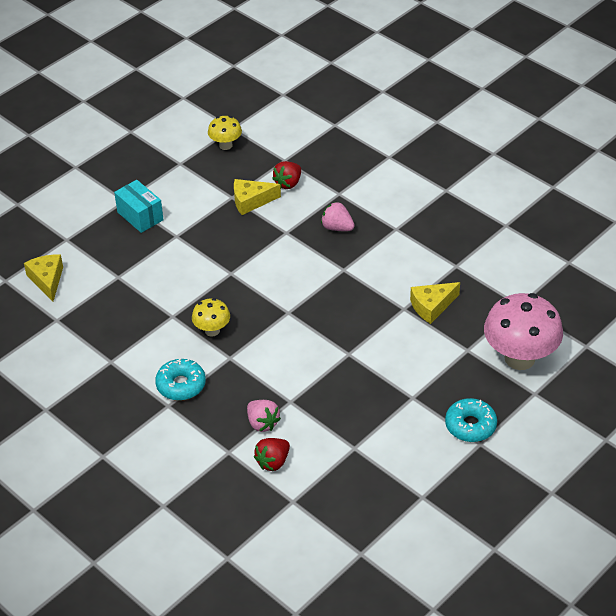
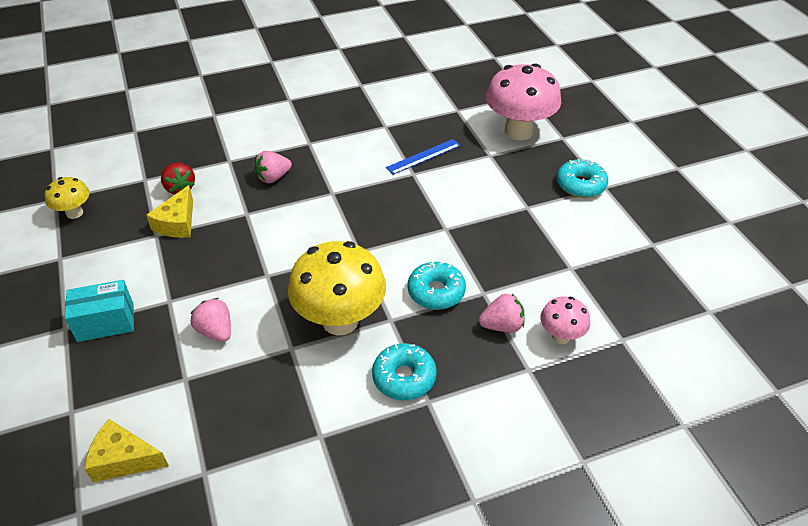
camera: 65 degrees left, 0 degrees up
(164, 272) = (216, 331): none -> pink strawberry
(212, 330) = (340, 320): yellow mushroom -> yellow mushroom, size x1.97
(273, 373) = (436, 292): none -> turquoise donut
(273, 462) = (561, 336): red strawberry -> pink mushroom
(432, 306) = (423, 156): yellow cheese -> blue ruler

